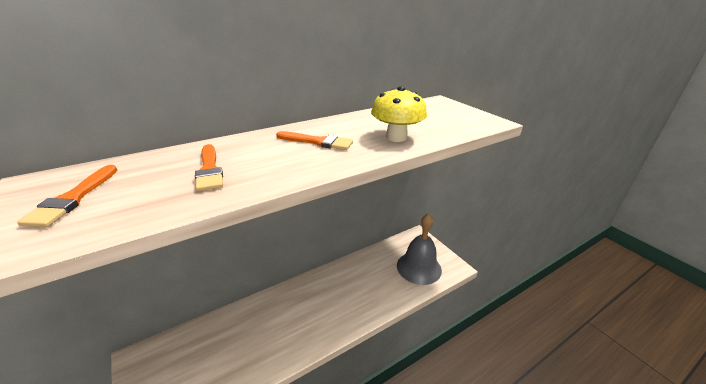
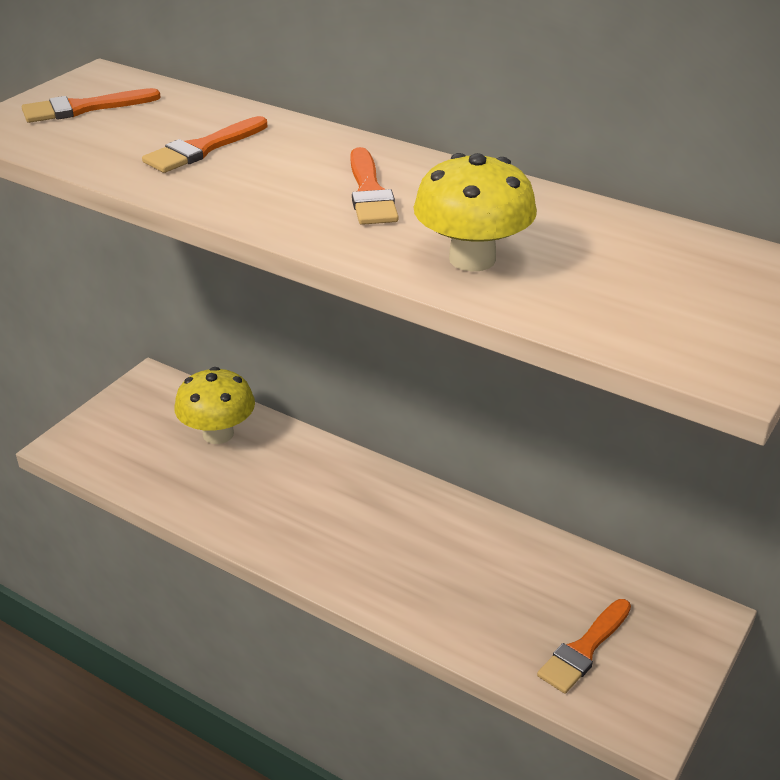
camera: 65 degrees right, 5 degrees up
(213, 339) = (218, 434): none -> yellow mushroom
(419, 267) = (584, 649): grey bell -> orange brush

